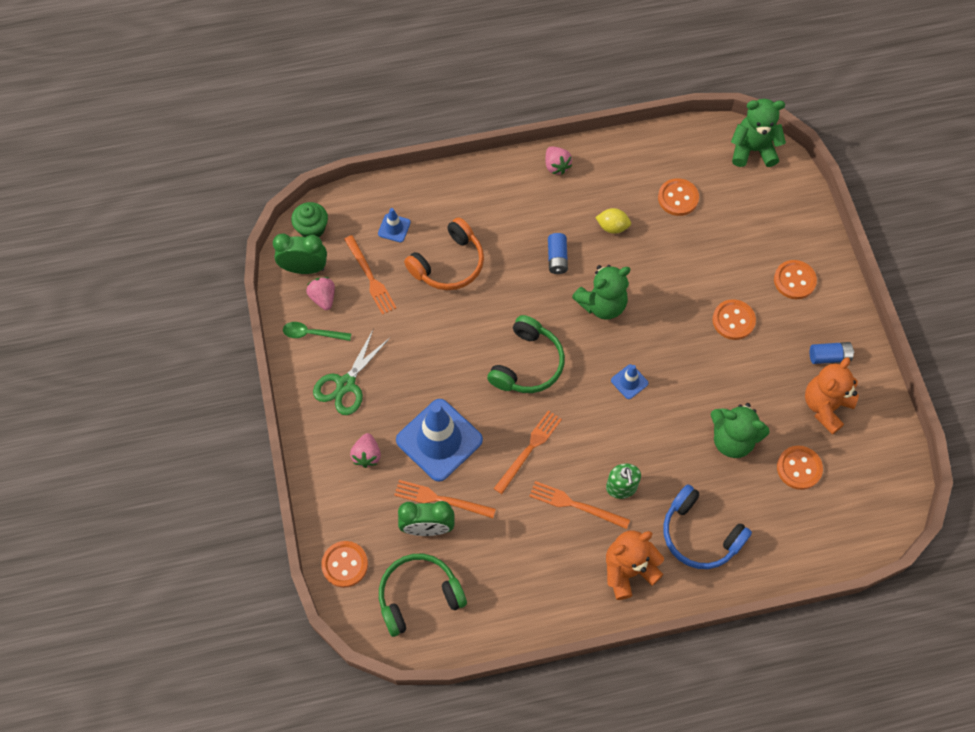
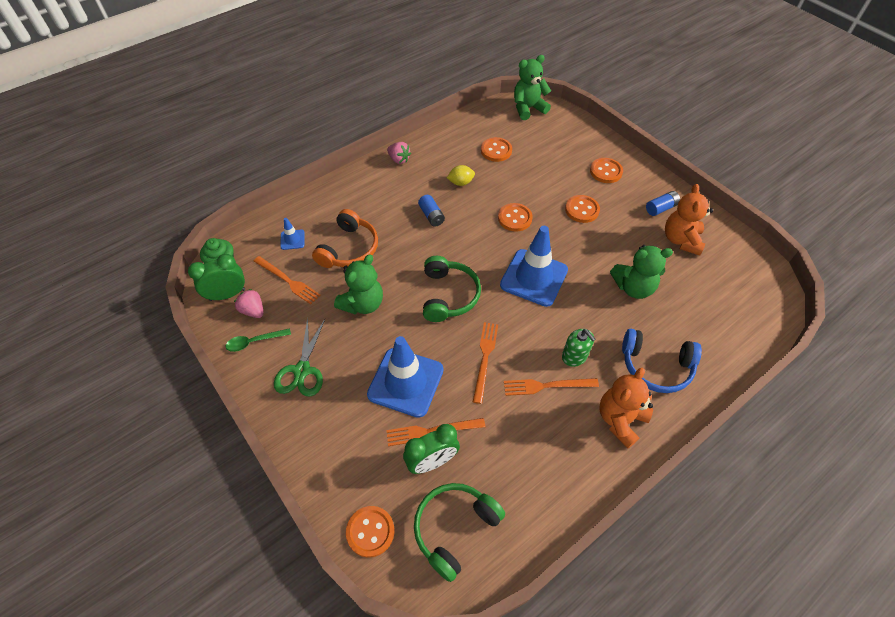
camera: 25 degrees left, 10 degrees down
(367, 455) = (347, 422): pink strawberry -> none
(602, 304) = (482, 233): green teddy bear -> green teddy bear (363, 303)
(629, 382) = (534, 277): blue traffic cone -> blue traffic cone, size x2.27
(799, 468) = (693, 288): orange button -> orange button (515, 218)

